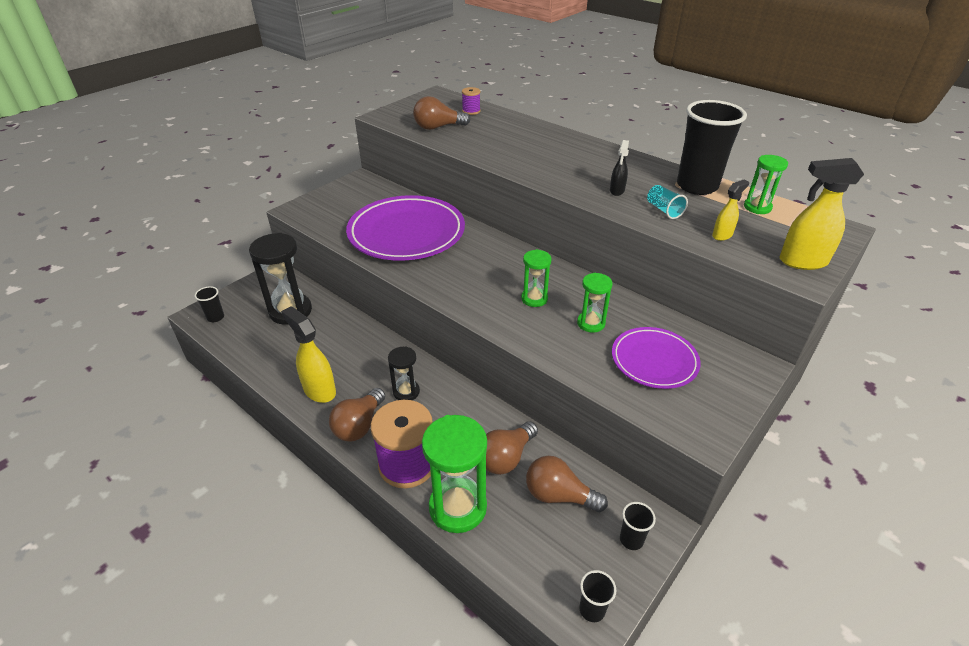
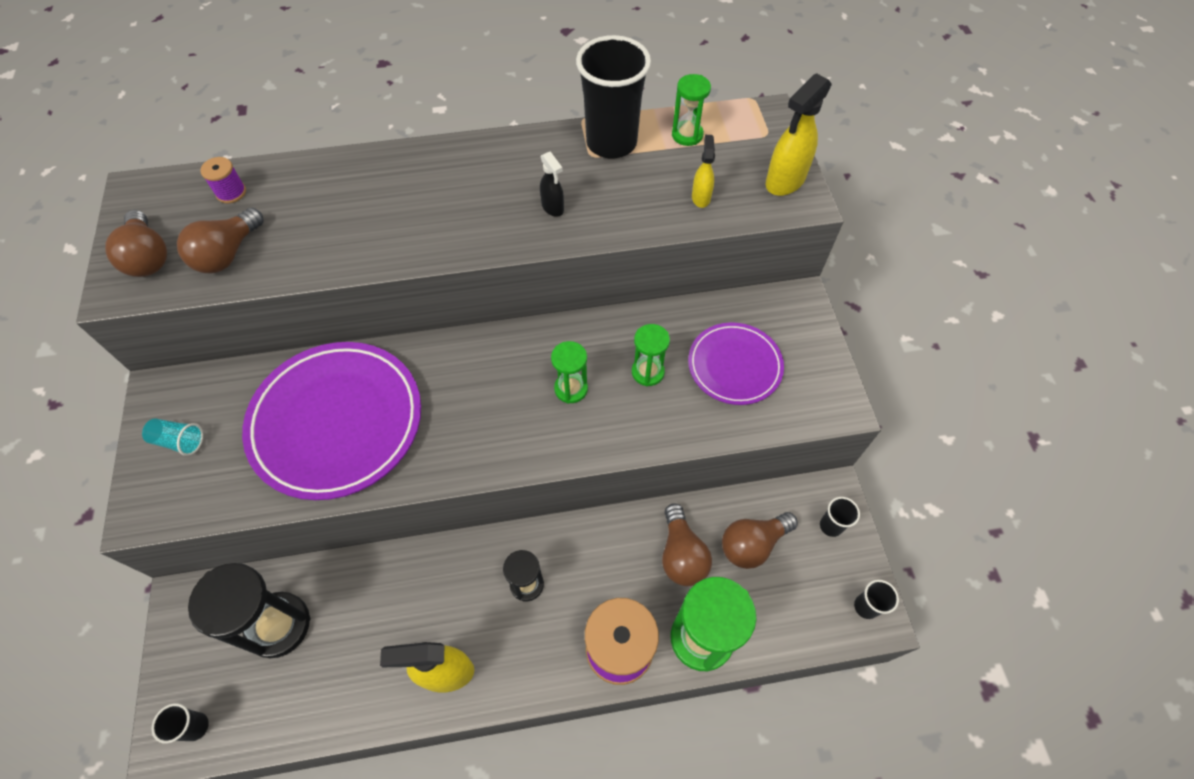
camera: 50 degrees left, 20 degrees up
(359, 425) = (532, 662): brown light bulb -> brown light bulb (148, 257)
(664, 210) = (622, 202): turquoise cup -> turquoise cup (179, 441)

